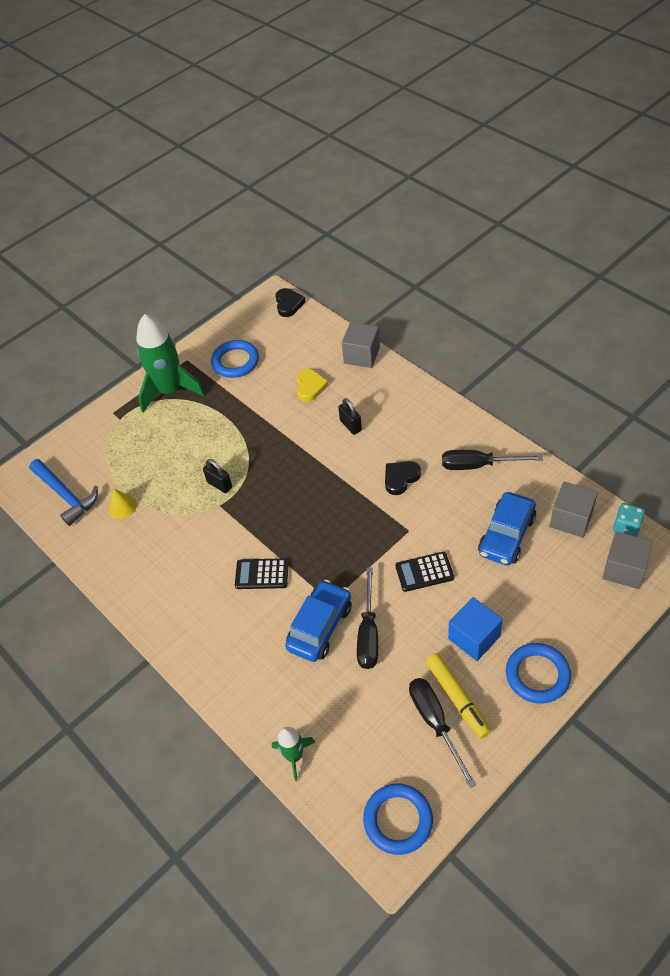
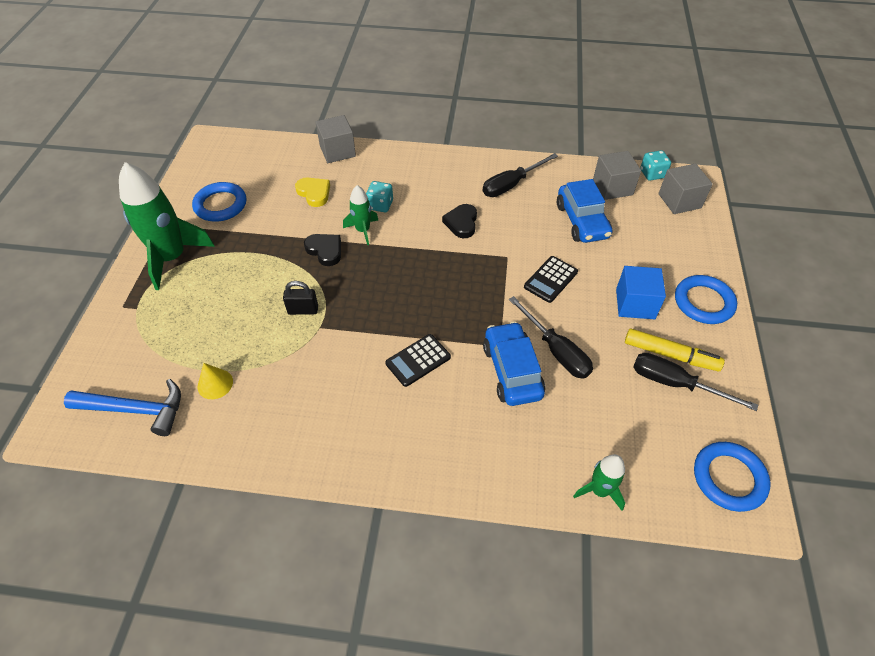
camera: 45 degrees left, 0 degrees up
(288, 304) = (231, 141): black heart -> black heart (325, 250)
(317, 441) = (363, 230): none -> green rocket
(351, 425) = (380, 205): black padlock -> turquoise dice

